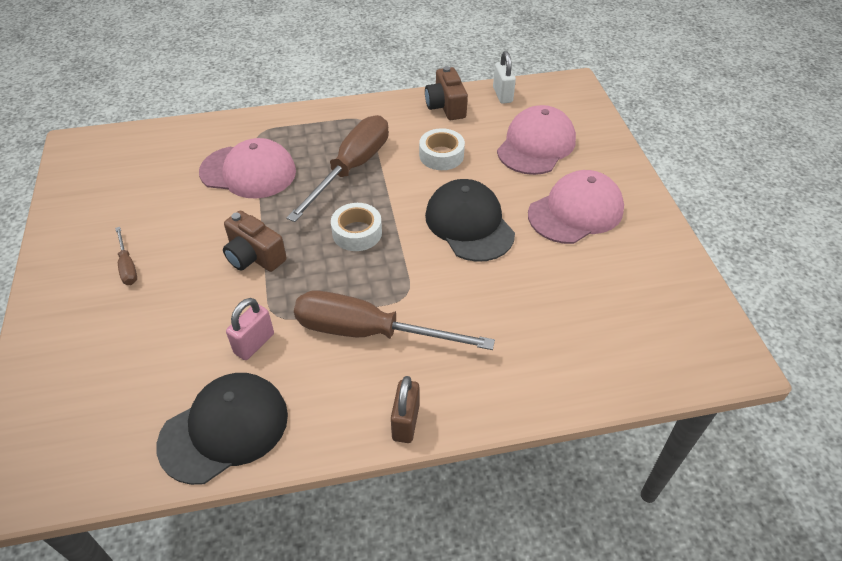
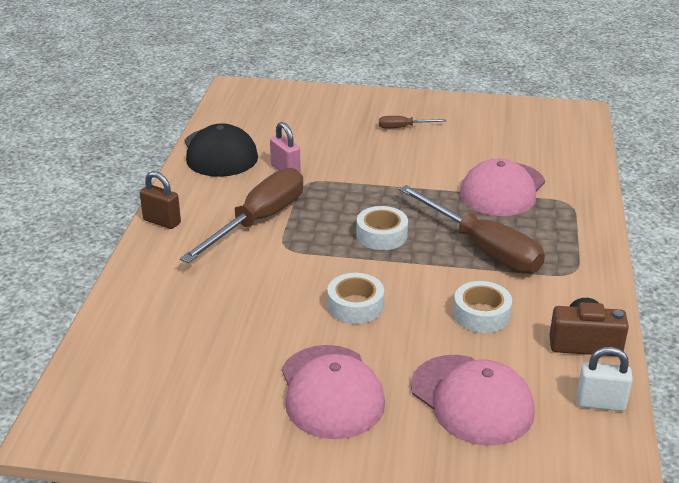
camera: 110 degrees right, 15 degrees down
(254, 256) = (381, 180): brown camera -> none
(469, 224) = (355, 306): black cap -> white tape

